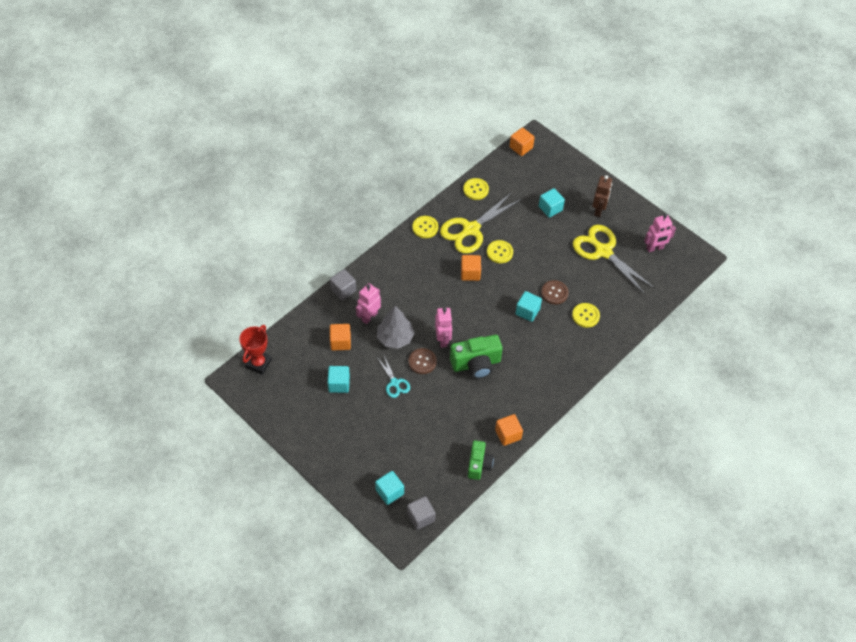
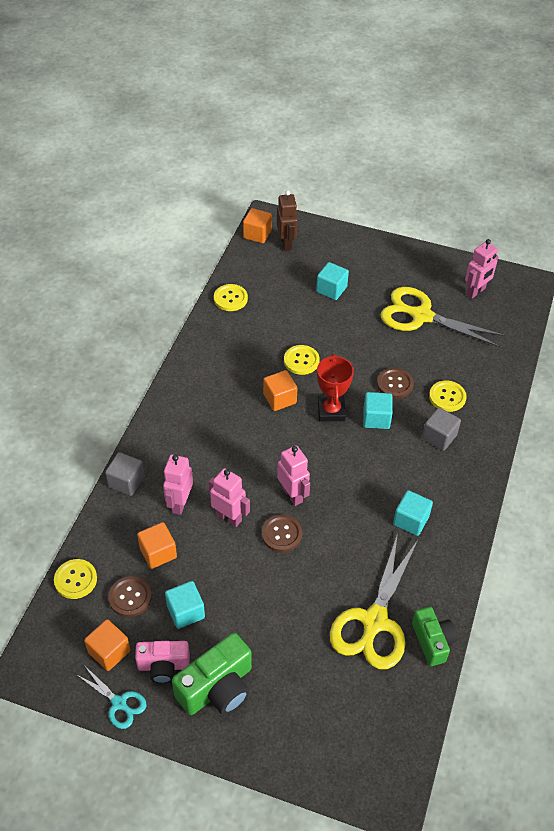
camera: 25 degrees left, 5 degrees down
(258, 363) = (55, 630): red trophy -> red trophy (331, 411)
(310, 362) = (130, 597): none -> brown button
(310, 410) = (163, 666): none -> pink camera
(389, 492) = (337, 736): turquoise cube -> turquoise cube (411, 520)
(394, 383) = (260, 578): turquoise scissors -> turquoise scissors (119, 703)
(395, 338) = (229, 517): grey tree -> pink robot
(421, 517) = (399, 752): grey cube -> grey cube (439, 437)
(425, 227) = (192, 364): yellow button -> yellow button (75, 579)
(471, 229) = (251, 346): yellow scissors -> yellow scissors (374, 621)
(476, 364) = (352, 509): green camera -> green camera (217, 687)
(508, 434) = (445, 584): orange cube -> orange cube (109, 651)
(598, 210) = (387, 272): brown robot -> brown robot (286, 243)

